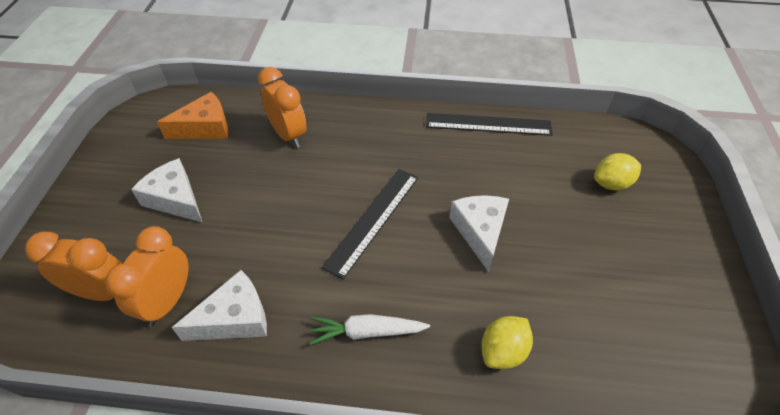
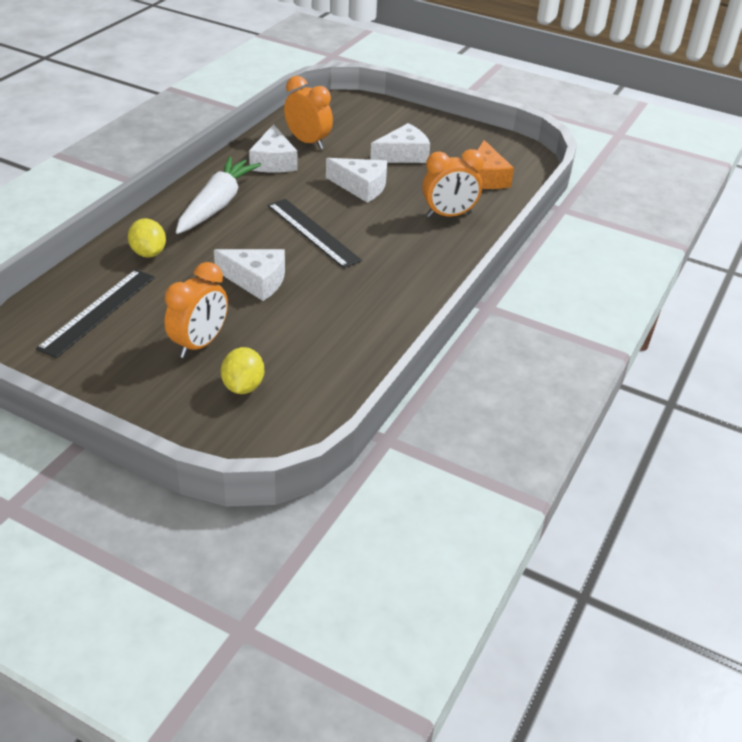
camera: 110 degrees right, 10 degrees down
(102, 292) = (335, 123): orange clock -> orange clock (199, 344)
(263, 212) = (361, 187): none -> white cheese
(367, 332) = (217, 205): white carrot -> white carrot, size x1.64
(488, 124) = (388, 338): black ruler -> black ruler (98, 312)

